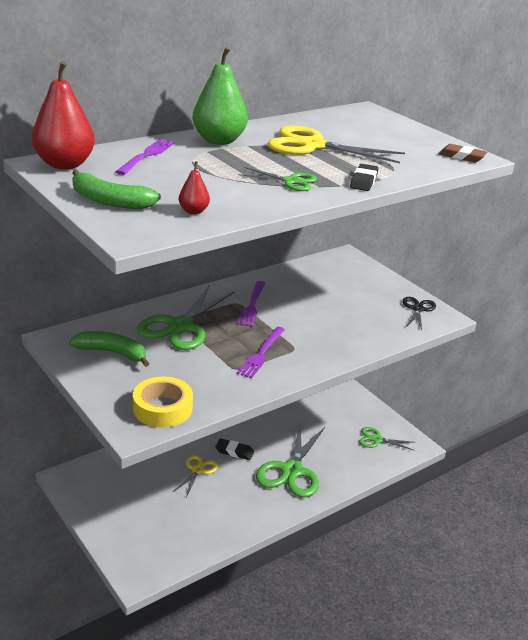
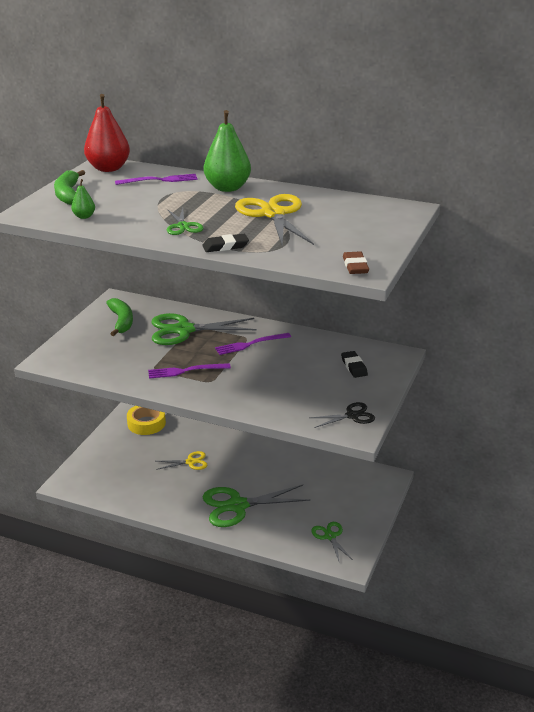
camera: 60 degrees right, 0 degrees up
(162, 408) = (77, 361): yellow tape -> yellow tape (146, 423)
(193, 211) = (84, 216): red pear -> green pear
(234, 451) = (229, 469): black eraser -> black eraser (354, 367)

